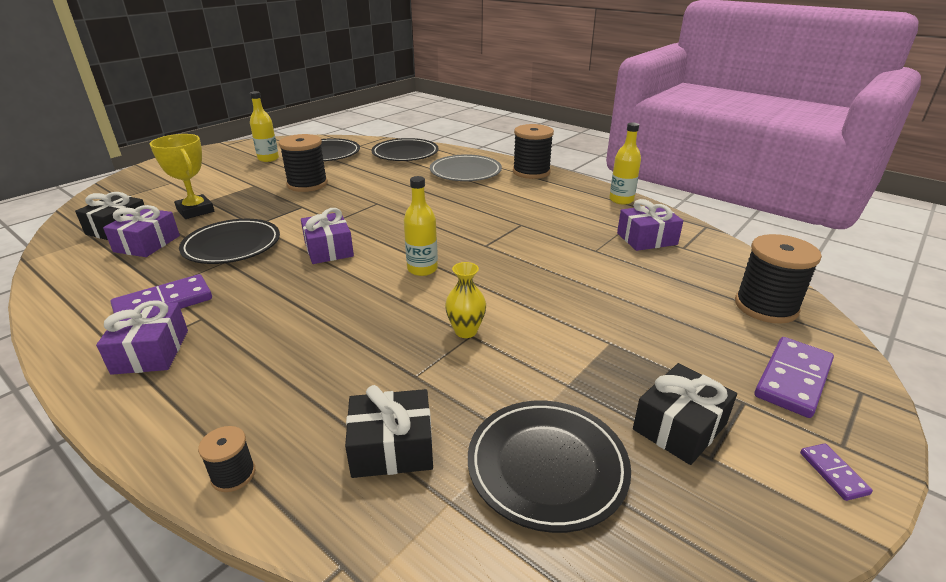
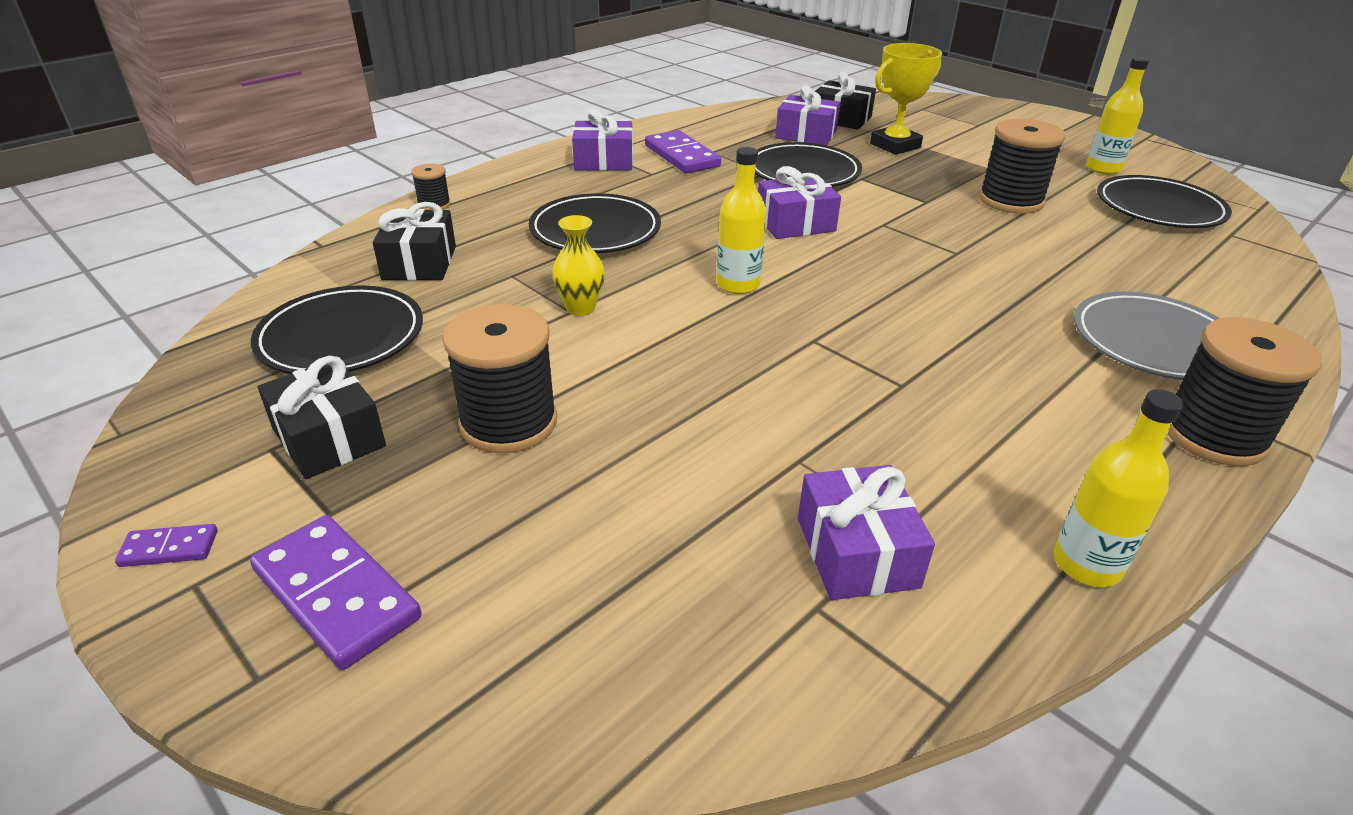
camera: 95 degrees right, 5 degrees up
(405, 153) = (1220, 279): black plate -> black plate (595, 230)
(766, 306) = (543, 658): black spool -> black spool (508, 423)

